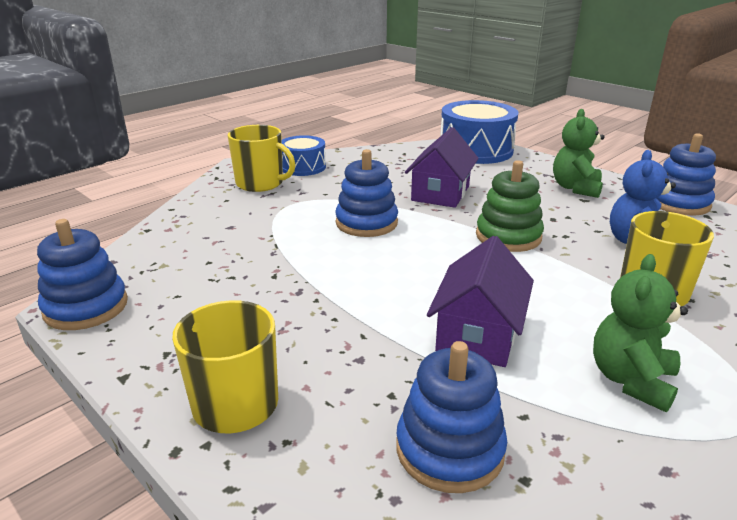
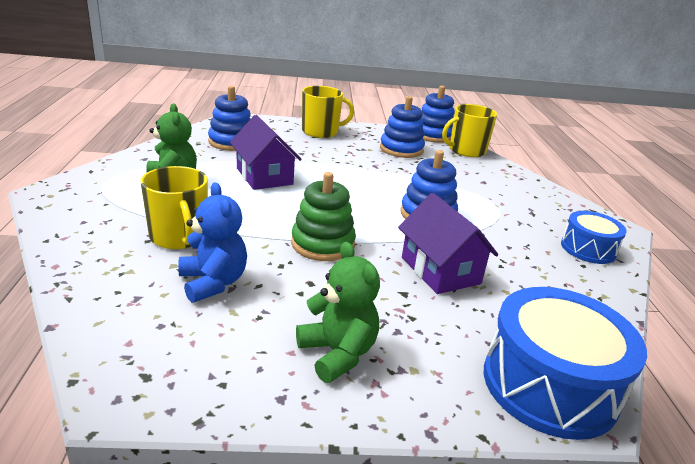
camera: 130 degrees right, 0 degrees up
(261, 183) = (559, 218): yellow mug -> yellow mug (466, 150)
(678, 203) = (192, 389): blue stacking toy -> blue stacking toy (401, 149)

